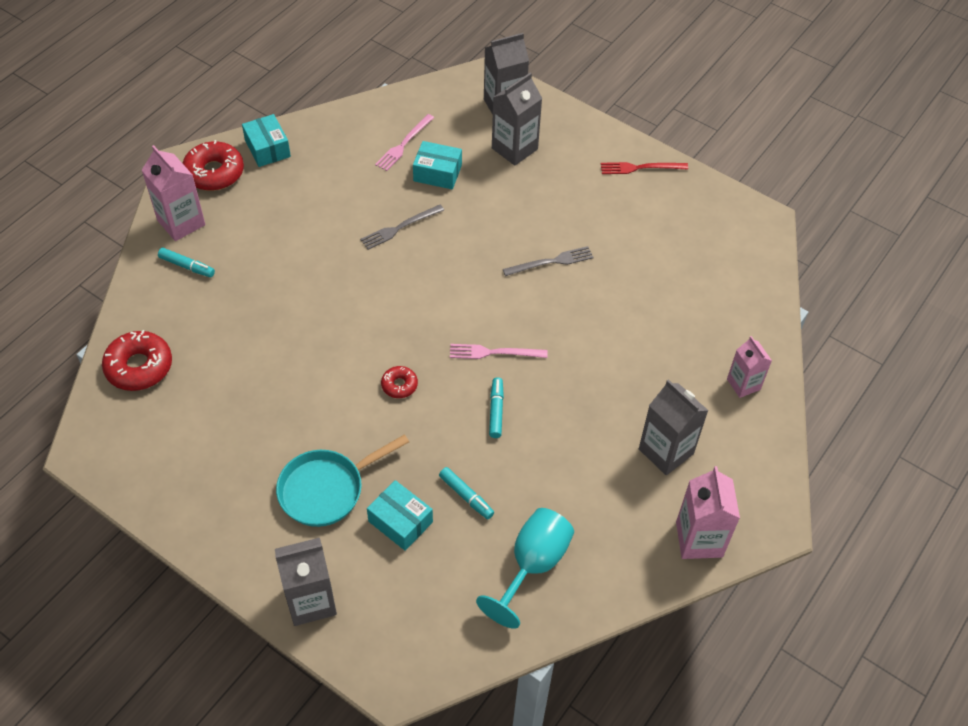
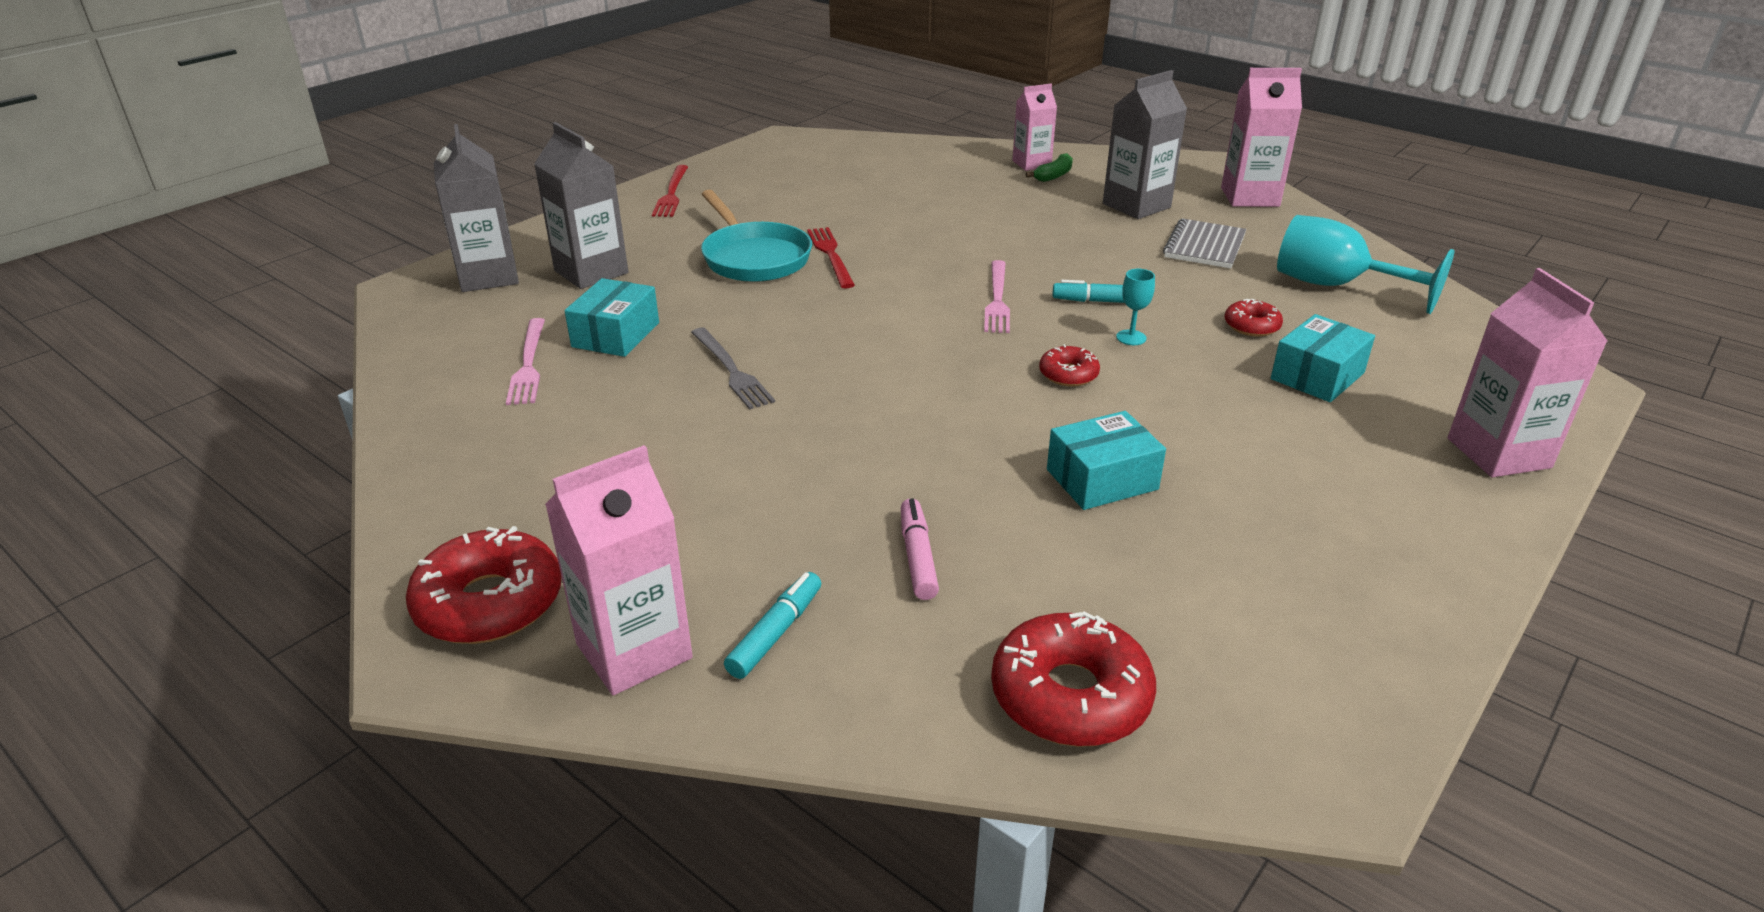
camera: 85 degrees left, 20 degrees down
(233, 314) = (918, 557): none -> pink marker
(267, 148) = (452, 524): turquoise box -> turquoise box (1102, 479)
(311, 601) = (1498, 453): grey carton -> pink carton
(327, 489) = (1289, 440): turquoise pan -> turquoise pan (754, 257)
(404, 144) = (528, 364): pink fork -> pink fork turned 45 degrees clockwise
(446, 423) = (1131, 337): none -> turquoise goblet
(466, 496) = (1251, 326): turquoise marker -> red donut
(551, 262) = (830, 255): grey fork -> red fork
(593, 488) = (1204, 246): none -> grey notebook
(720, 398) = (1053, 175): none -> green banana

